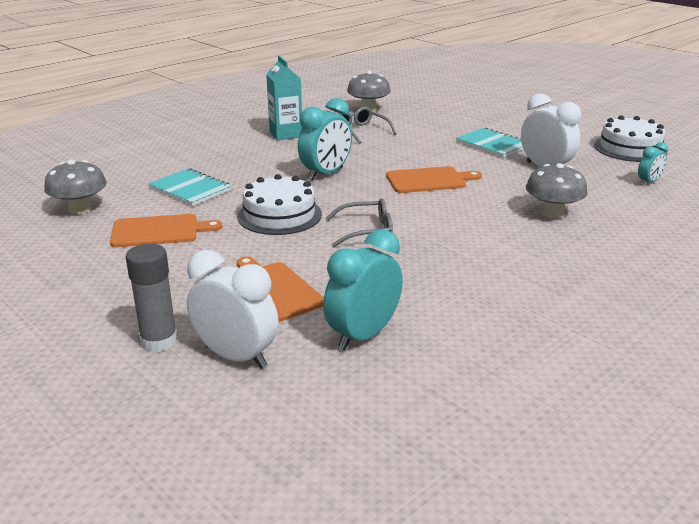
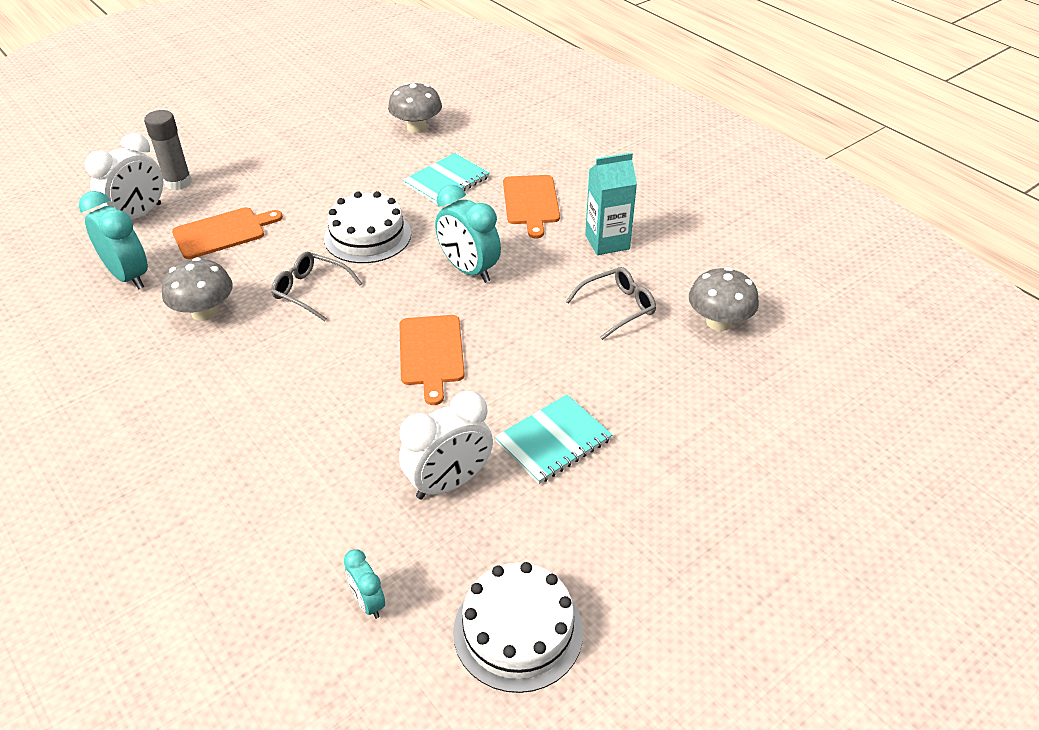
camera: 95 degrees right, 15 degrees up
(159, 231) = (357, 170): orange cutting board -> orange cutting board (531, 202)
(366, 231) = (311, 291): grey glasses -> grey glasses turned 120 degrees clockwise
(552, 213) = (301, 453): grey mushroom -> grey mushroom (204, 312)

